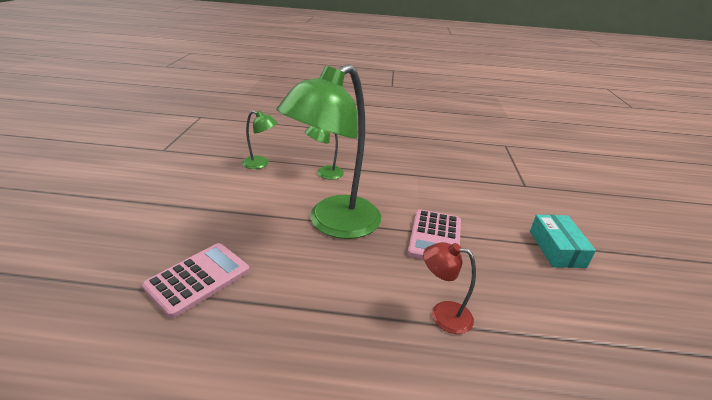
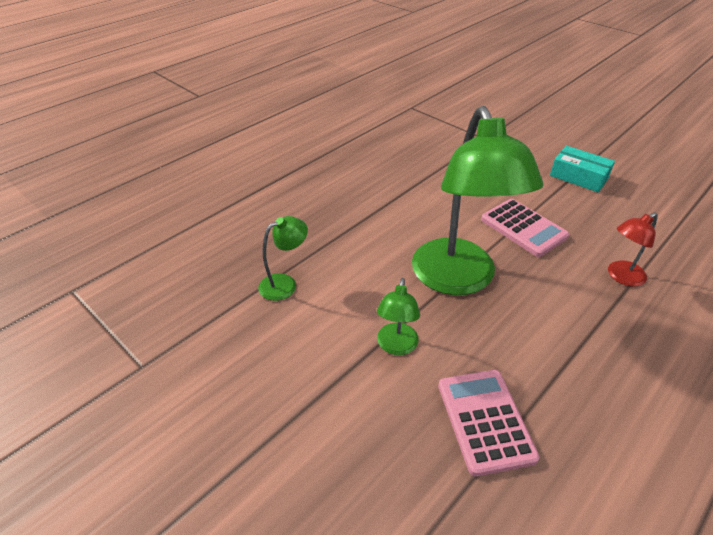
camera: 50 degrees left, 10 degrees up
(324, 174) = (357, 243): green lamp -> green lamp (396, 346)

